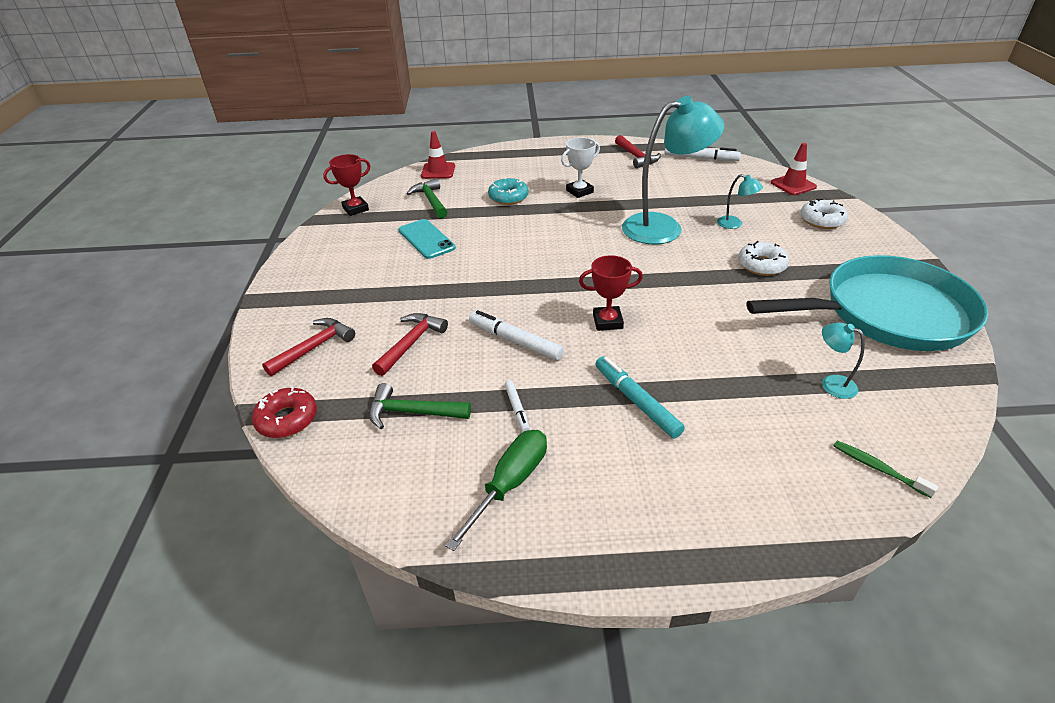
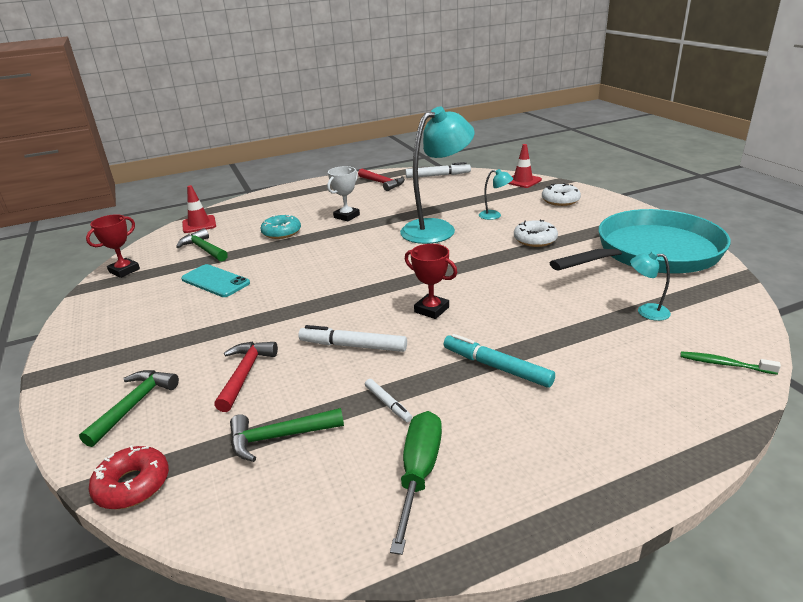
camera: 20 degrees left, 10 degrees down
(314, 347) = (134, 405): red hammer -> green hammer
(607, 321) = (431, 310): red trophy -> red trophy turned 60 degrees clockwise

